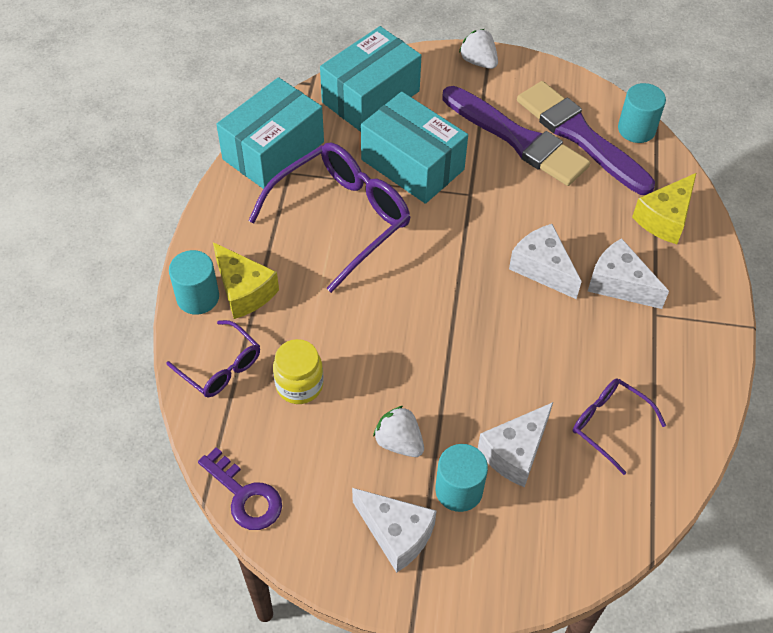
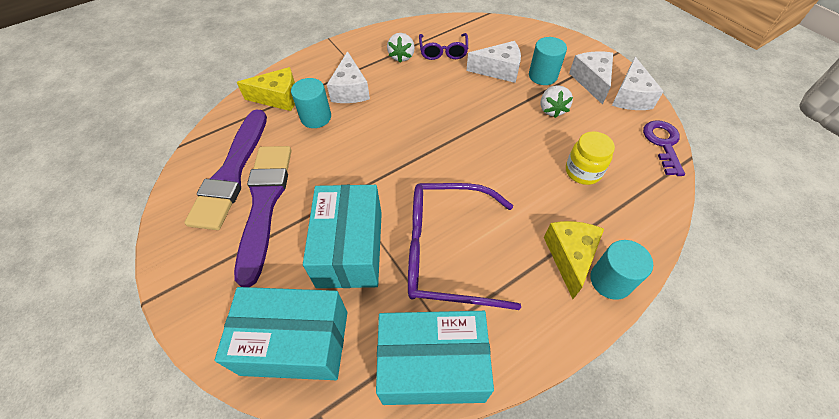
camera: 130 degrees left, 0 degrees up
(221, 367) = (628, 218): purple glasses -> none
(478, 61) = (182, 291): white strawberry -> white strawberry (401, 56)
(542, 268) = (373, 124): white cheese -> white cheese (630, 96)
(636, 129) = (200, 149): turquoise cylinder -> turquoise cylinder (316, 117)

